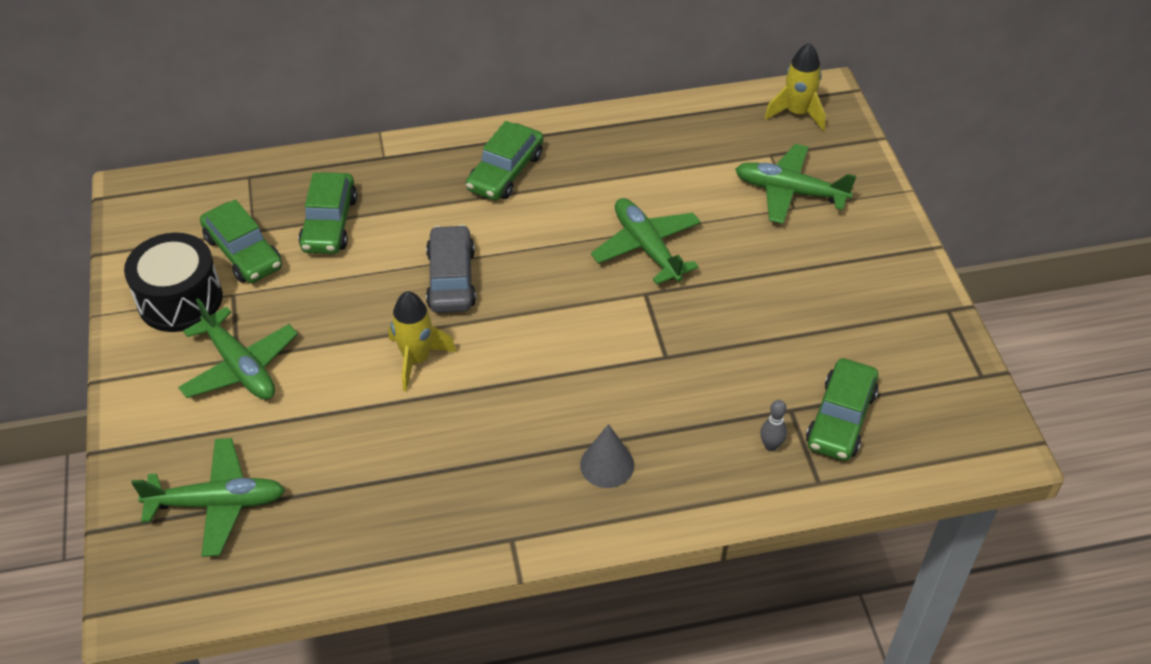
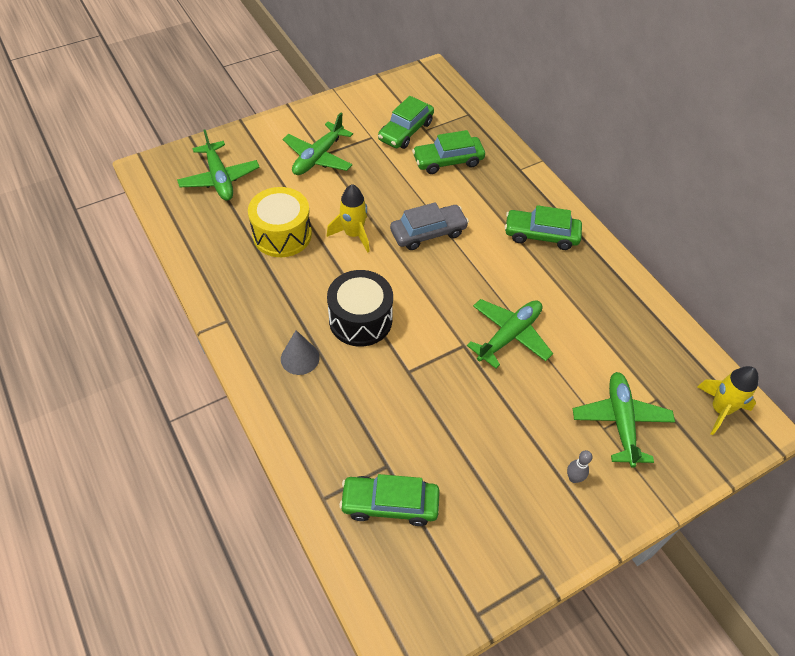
camera: 70 degrees right, 5 degrees up
(180, 299) = (358, 117): black drum -> black drum (360, 320)
(378, 443) = (282, 234): none -> yellow drum
(771, 446) = (347, 458): grey bowling pin -> grey bowling pin (573, 478)

